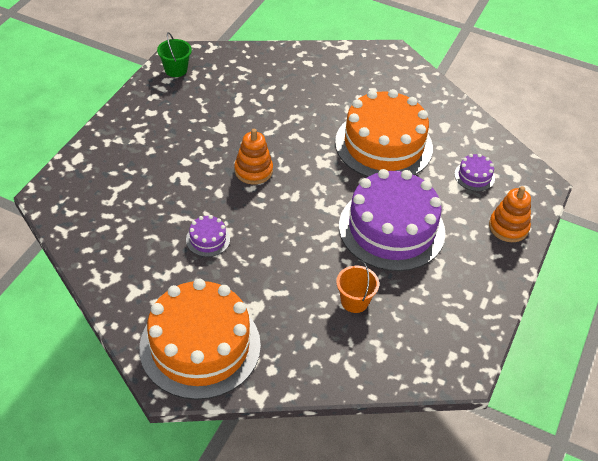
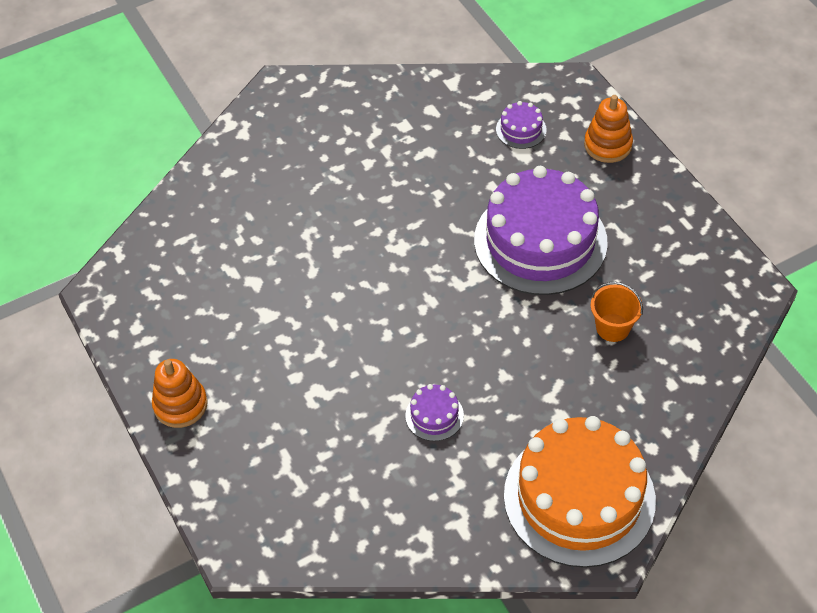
camera: 50 degrees left, 5 degrees up
(176, 70) = (125, 309): green bucket -> none
(253, 171) = (362, 318): orange stacking toy -> orange stacking toy (180, 405)
(383, 145) = (417, 178): orange cake -> none

